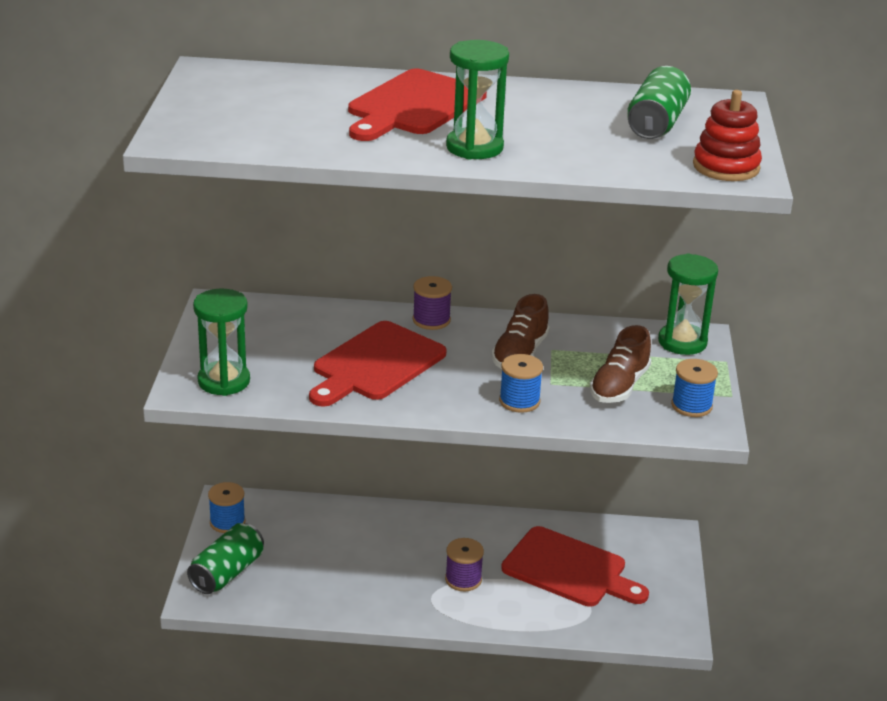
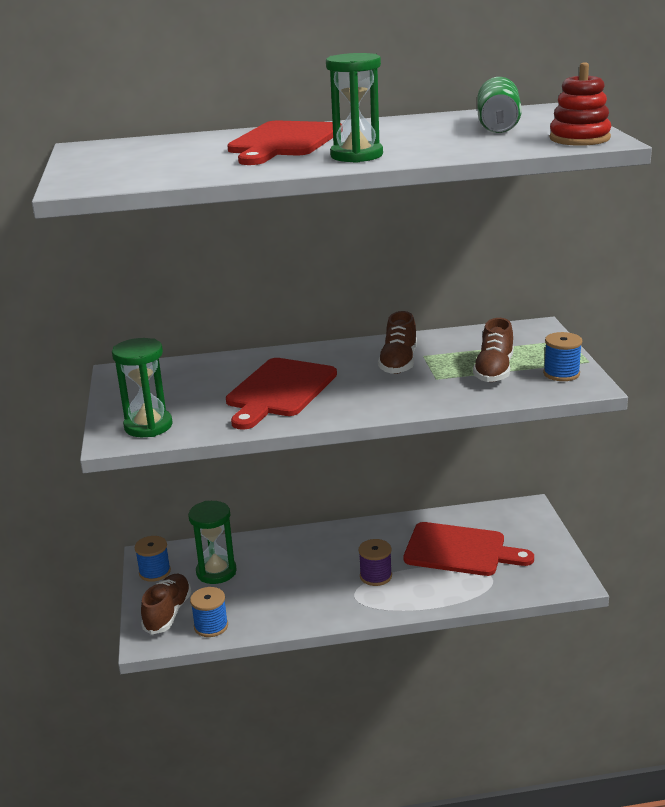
camera: 10 degrees left, 5 degrees down
(227, 573) = (168, 613): green can -> brown shoe
(431, 320) = (311, 352): purple spool -> none
(519, 401) = (417, 395): blue spool -> blue spool (211, 626)
(682, 342) = (526, 333): green hourglass -> green hourglass (216, 572)

